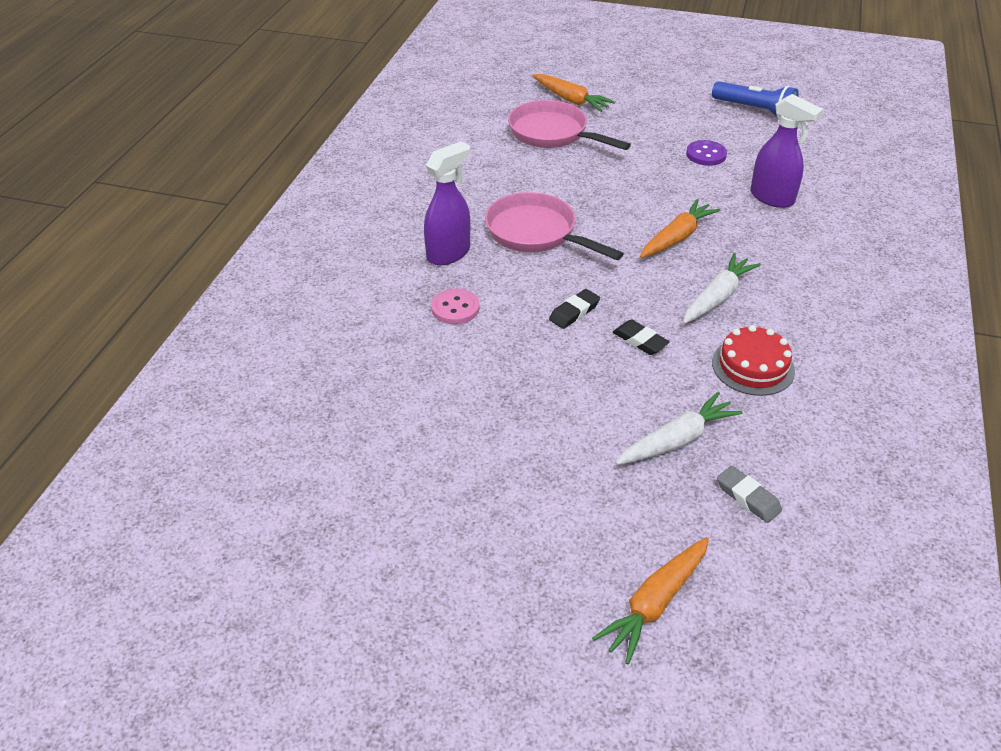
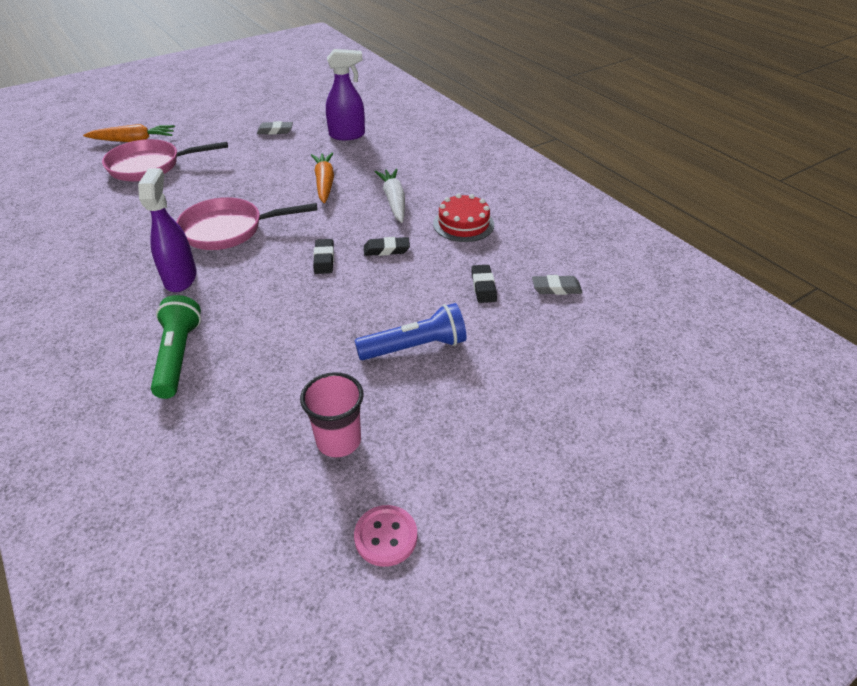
camera: 50 degrees left, 0 degrees up
(370, 317) = (178, 356): none -> green flashlight
(382, 467) = (338, 441): none -> pink cup
(455, 308) = (238, 308): pink button -> pink button (386, 537)
(655, 603) = (597, 375): orange carrot -> none
(677, 440) = (483, 286): white carrot -> black eraser
(706, 155) = (275, 131): purple button -> grey eraser
(754, 110) = (269, 95): blue flashlight -> blue flashlight (415, 347)

